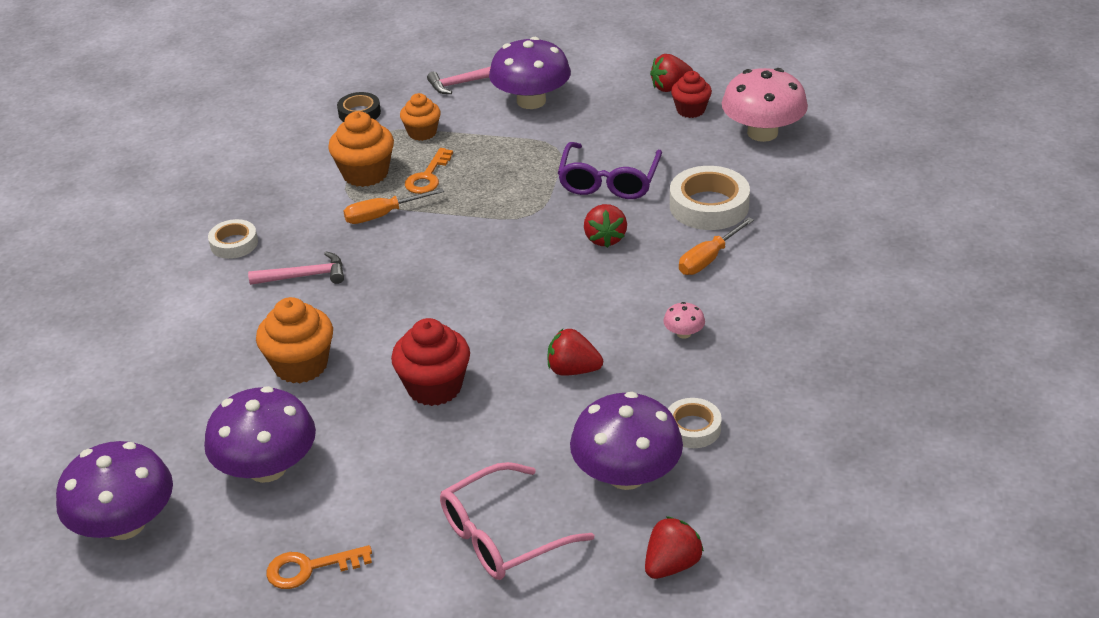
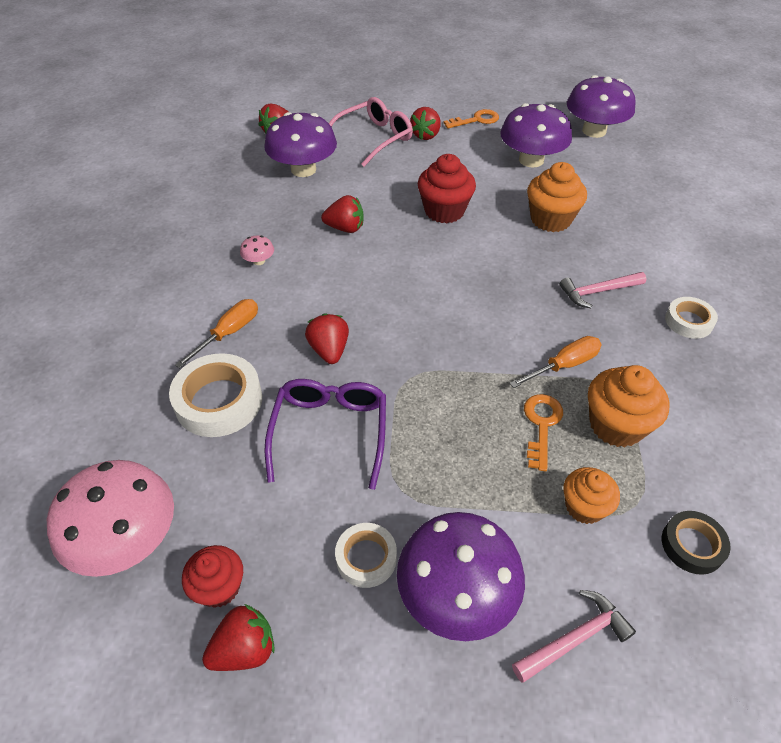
camera: 170 degrees right, 10 degrees up
(412, 536) = (426, 135): none -> red strawberry
(692, 428) = (258, 197): white tape -> white tape (366, 558)

